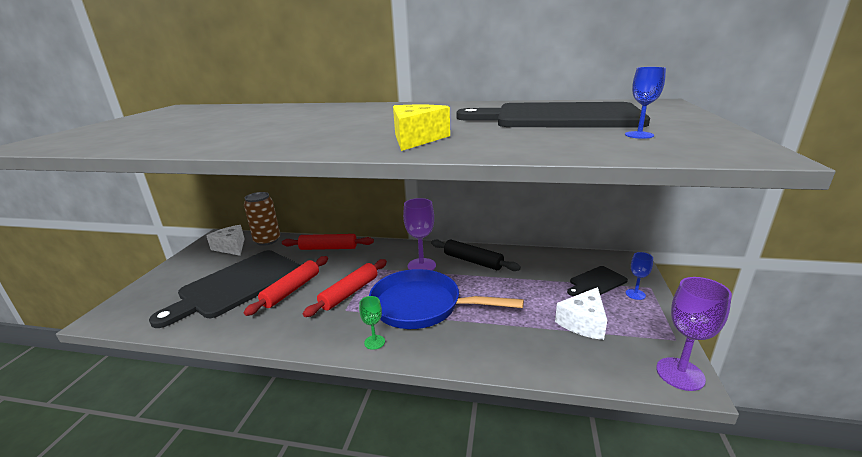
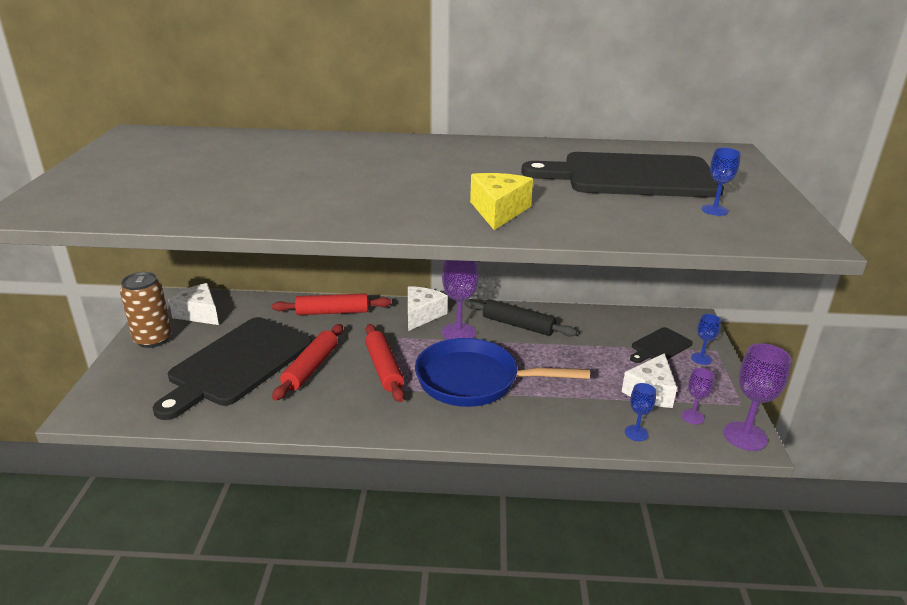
camera: 10 degrees left, 5 degrees up
(267, 240) = (244, 303): brown can -> brown can (153, 339)
(350, 293) = (384, 368): red rolling pin -> red rolling pin turned 45 degrees counterclockwise
(374, 342) = (434, 422): green goblet -> none
(396, 251) = (422, 315): none -> white cheese
(564, 364) = (636, 433): none -> blue goblet
(624, 350) = (692, 417): none -> purple goblet

